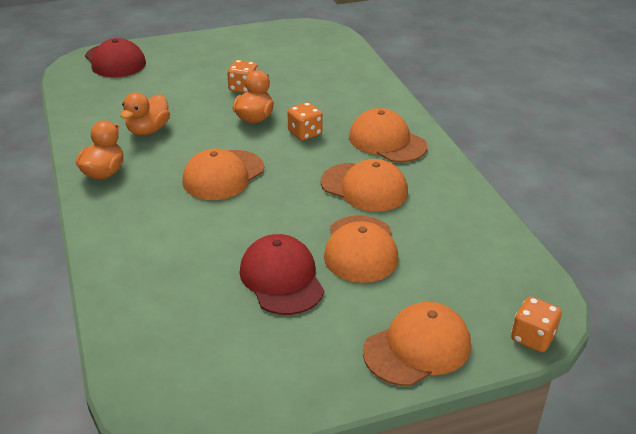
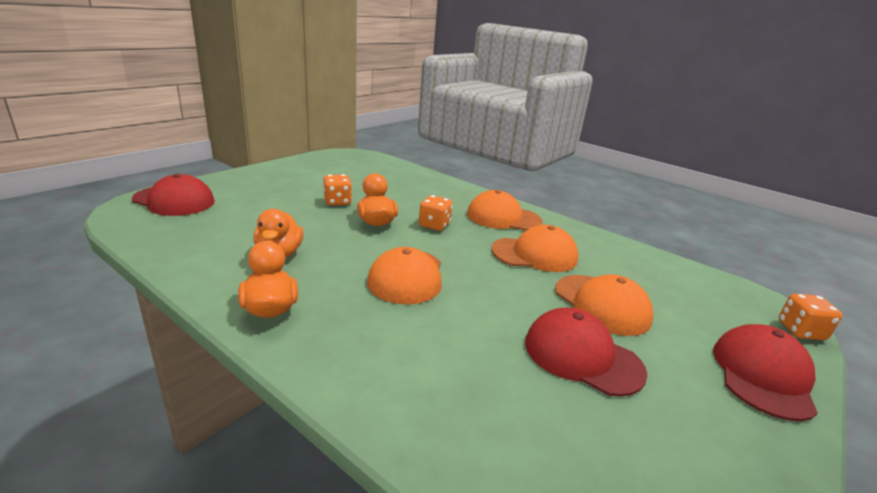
camera: 35 degrees left, 10 degrees down
(417, 348) = (762, 375): orange cap -> red cap

